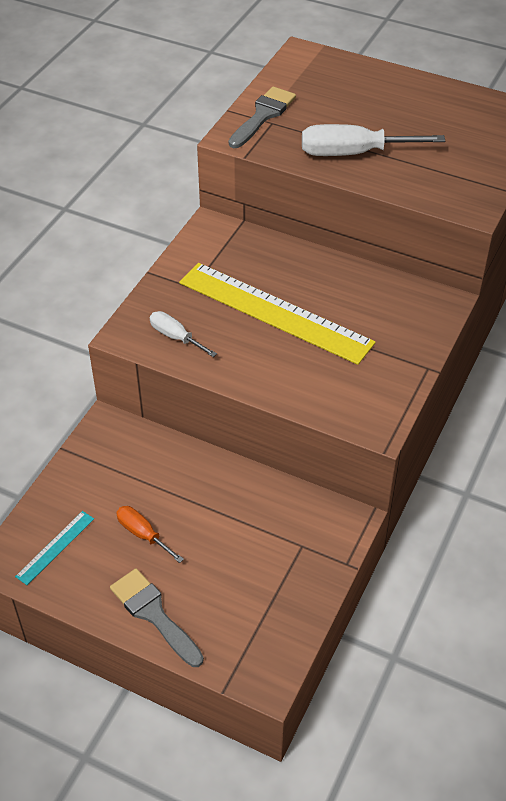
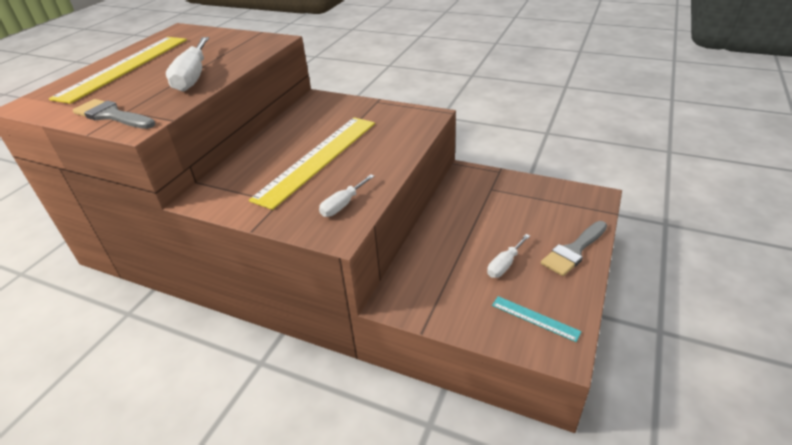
camera: 90 degrees left, 10 degrees down
(143, 534) = (504, 265): orange screwdriver -> white screwdriver
(393, 95) = (125, 67): none -> yellow ruler

